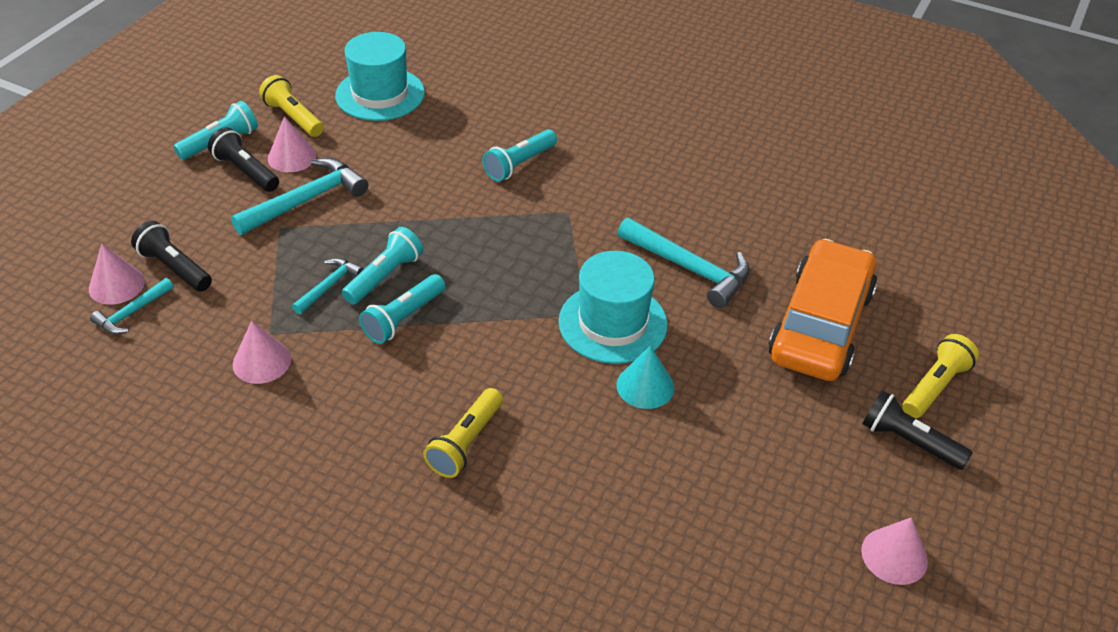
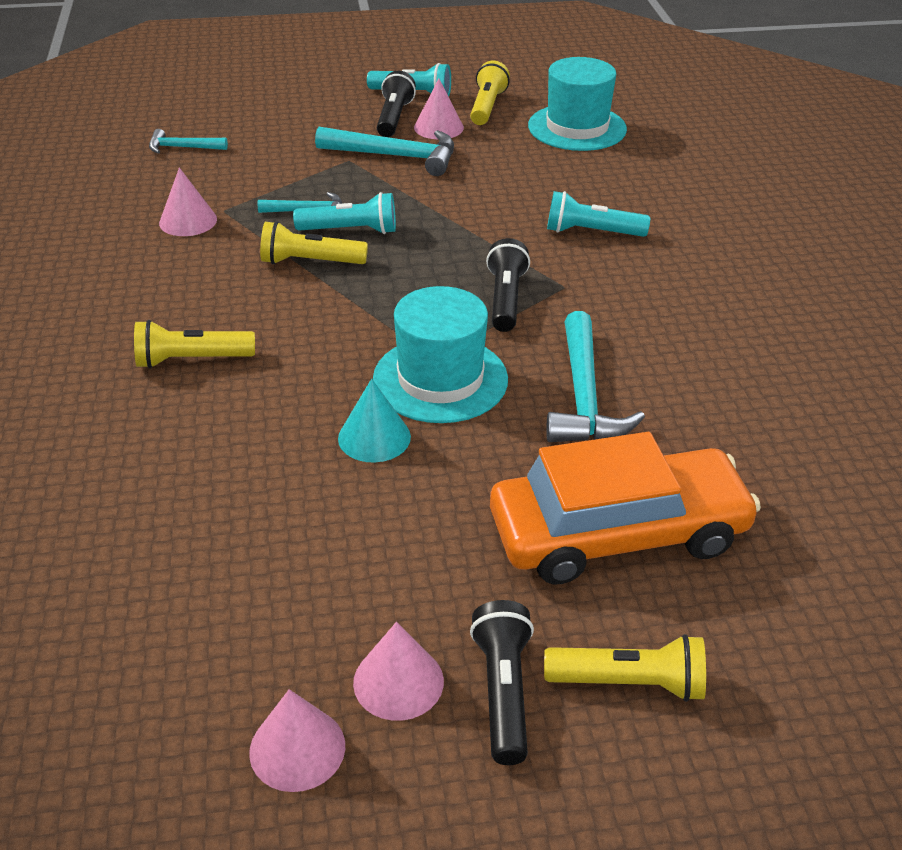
camera: 55 degrees right, 5 degrees down
(116, 285) = (205, 129): pink cone -> pink cone (398, 681)
(175, 268) = (249, 141): black flashlight -> black flashlight (505, 299)
(404, 318) = (310, 262): turquoise flashlight -> yellow flashlight

